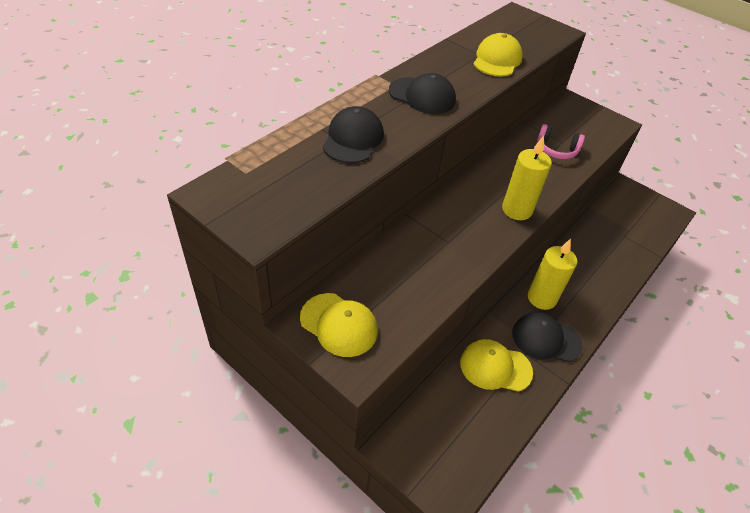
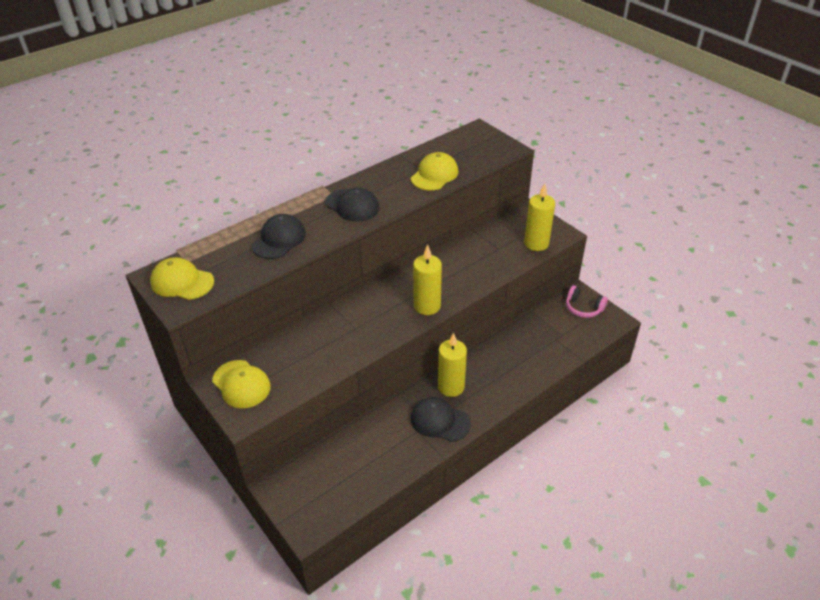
camera: 15 degrees right, 5 degrees down
(495, 367) = (385, 439): yellow cap -> yellow cap (182, 282)
(556, 150) = (489, 255): pink headphones -> pink headphones (583, 308)
(597, 134) = (536, 243): none -> yellow candle

